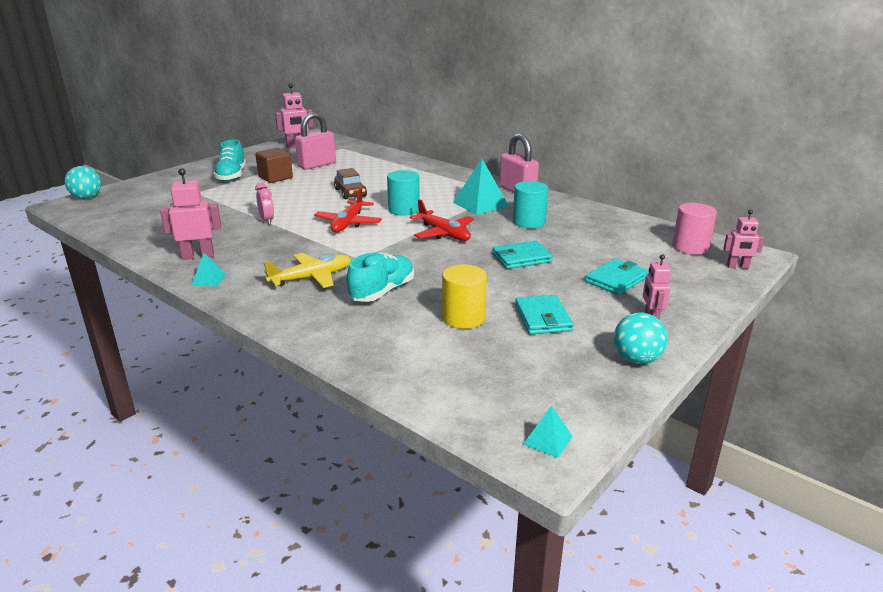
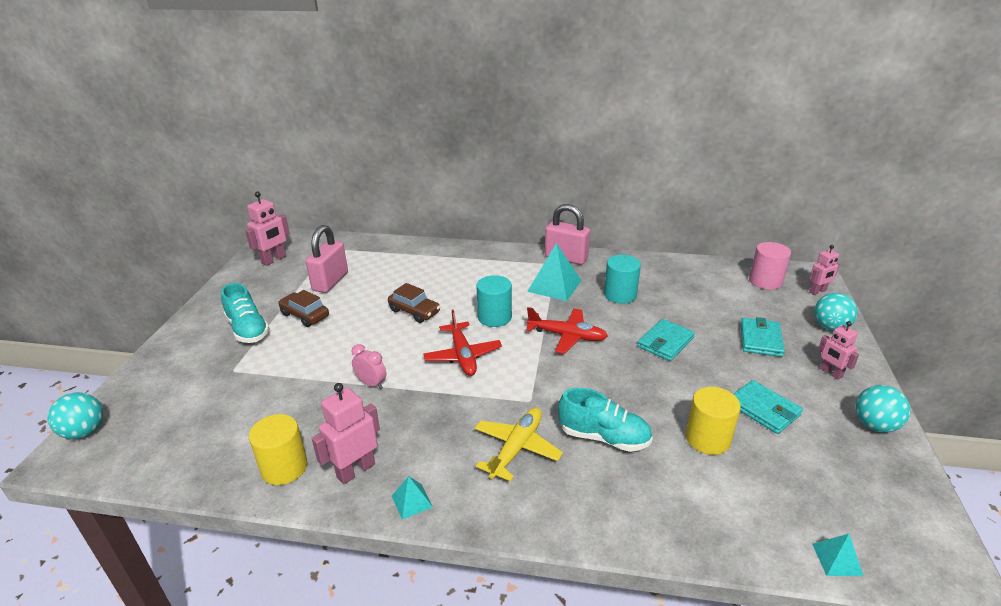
camera: 30 degrees left, 5 degrees up
(161, 242) = (284, 467): none -> yellow cylinder
(275, 178) = (305, 315): brown cube -> brown car
(382, 292) = (604, 437): turquoise shoe -> turquoise shoe turned 105 degrees clockwise
(548, 440) = (928, 551): turquoise pyramid -> turquoise pyramid (837, 559)
(706, 291) = (830, 327): none -> turquoise ball

